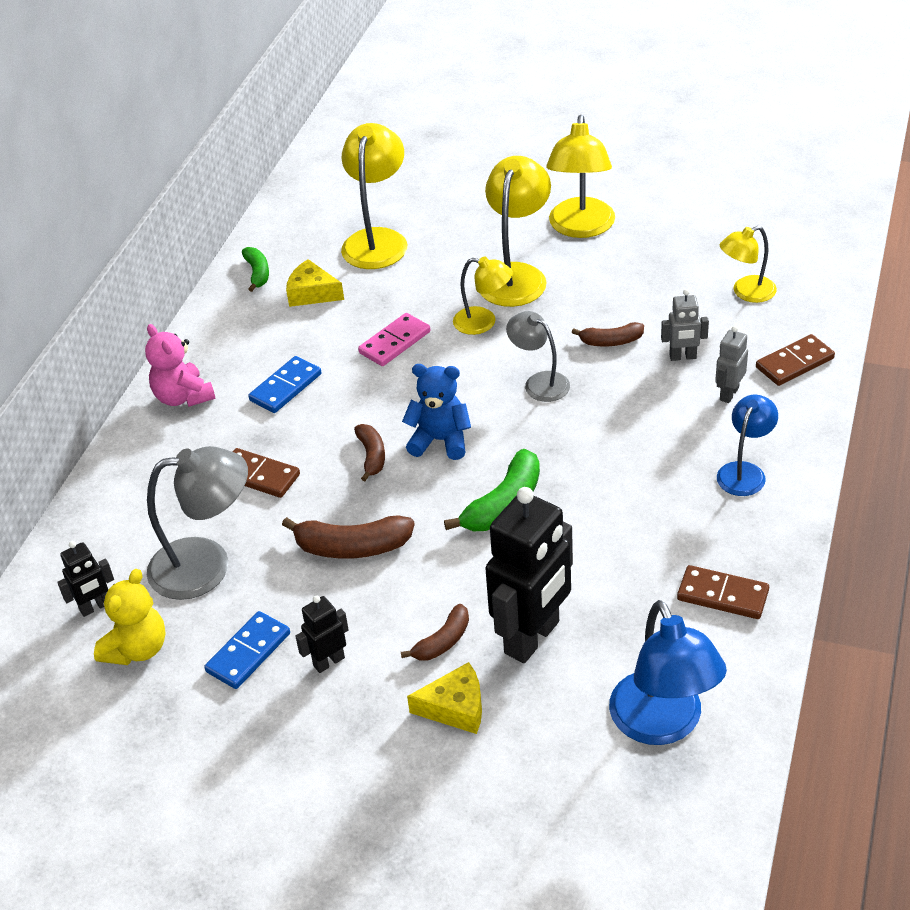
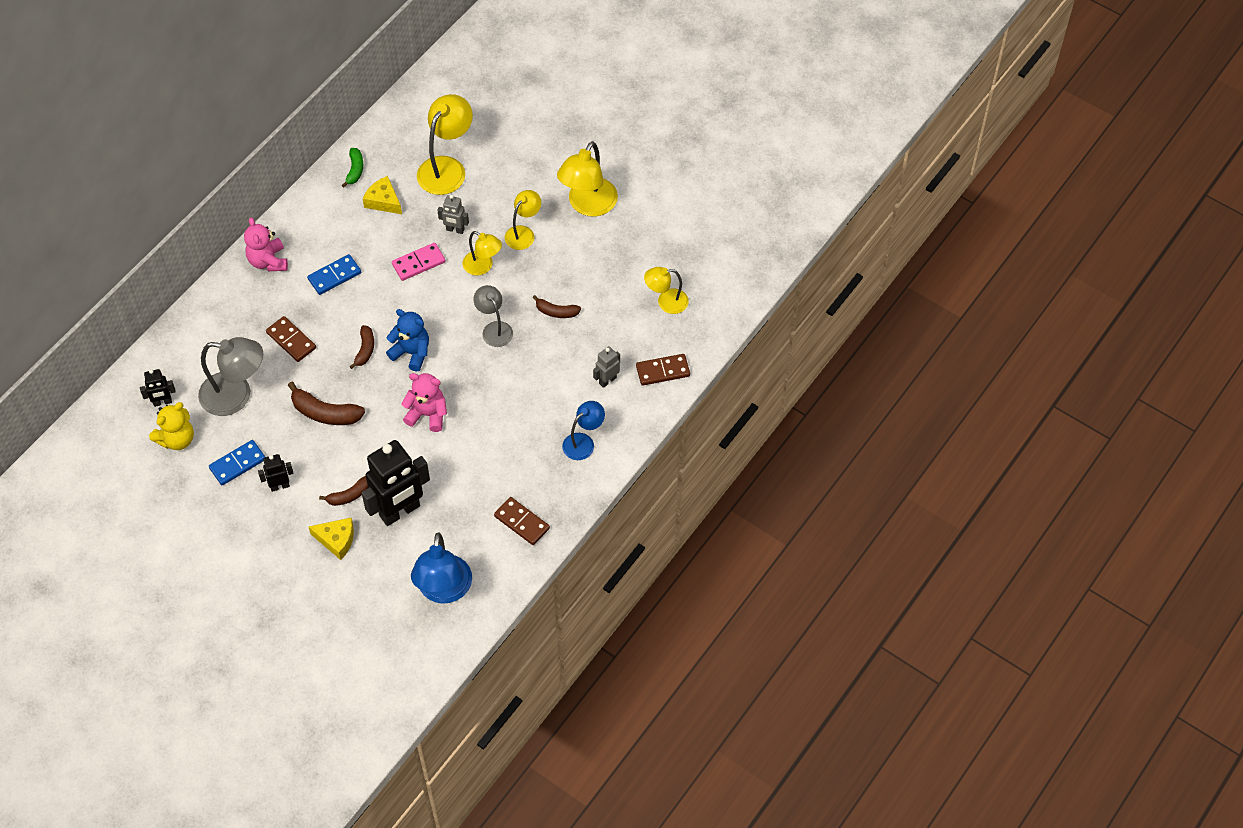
camera: 15 degrees right, 15 degrees up
(504, 504) = (427, 414): green banana -> pink teddy bear
(516, 275) = (523, 233): yellow lamp -> yellow lamp, size x0.60
(683, 357) = (595, 341): grey robot -> grey robot (455, 230)

